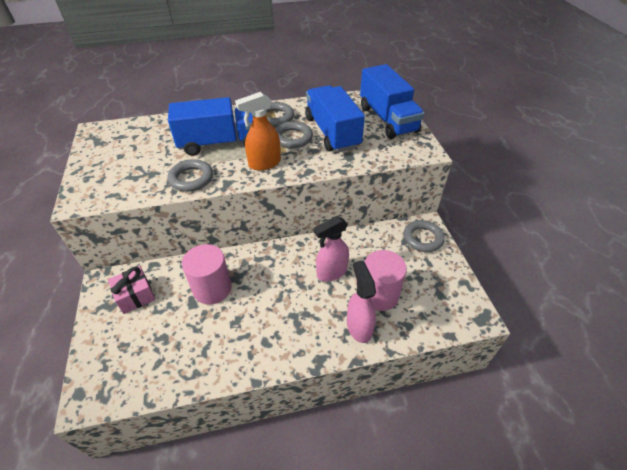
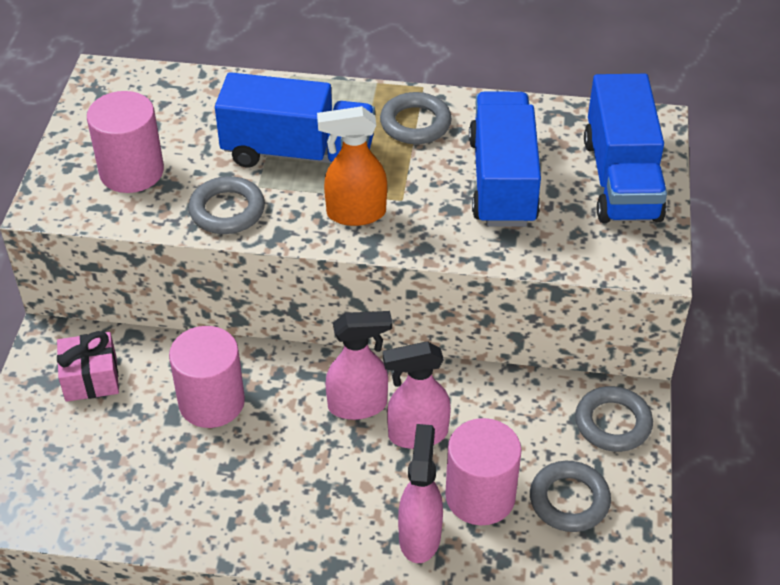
camera: 20 degrees right, 0 degrees up
(127, 172) = (131, 171): none -> pink cylinder
(292, 138) = (426, 175): grey ring -> grey ring (569, 500)
(294, 266) = (358, 405): none -> pink spray bottle

